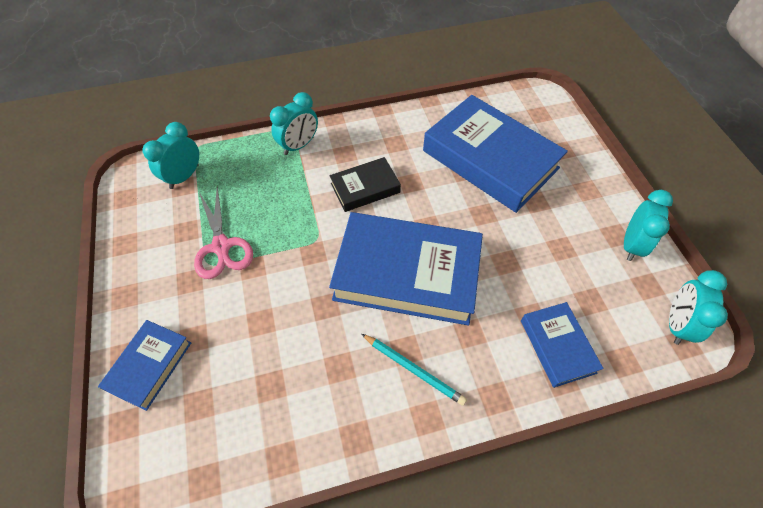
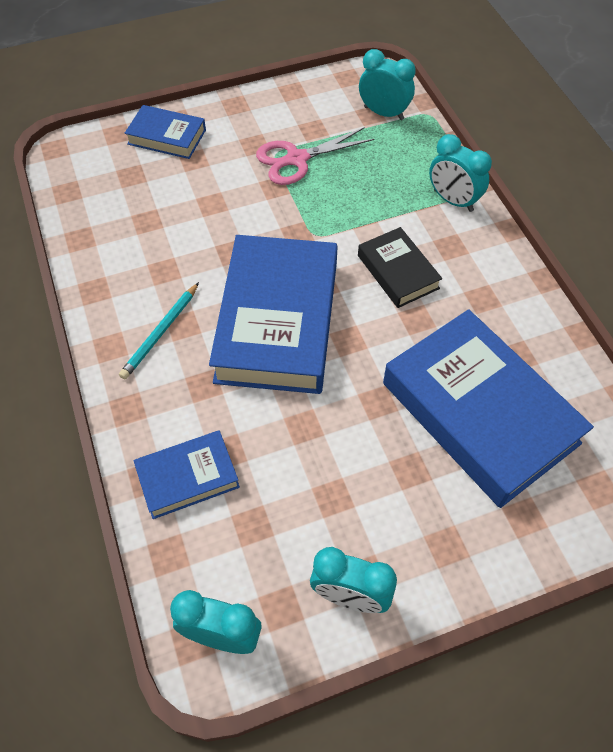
camera: 85 degrees right, 0 degrees up
(490, 159) = (479, 413): blue book -> blue book turned 75 degrees counterclockwise

